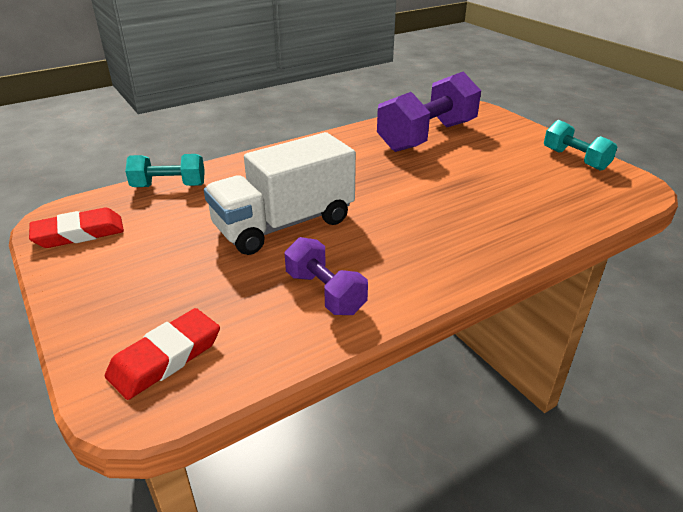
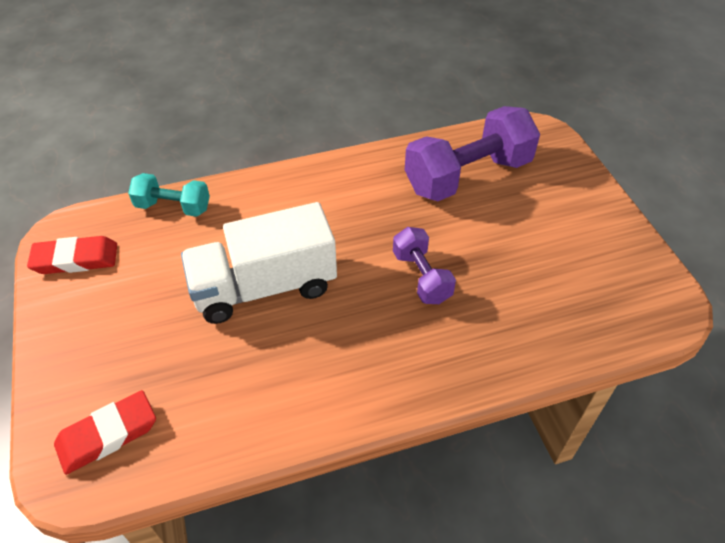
camera: 15 degrees right, 15 degrees up
(325, 293) = (269, 389): purple dumbbell -> purple dumbbell (421, 277)
(575, 159) = (620, 246): turquoise dumbbell -> none

